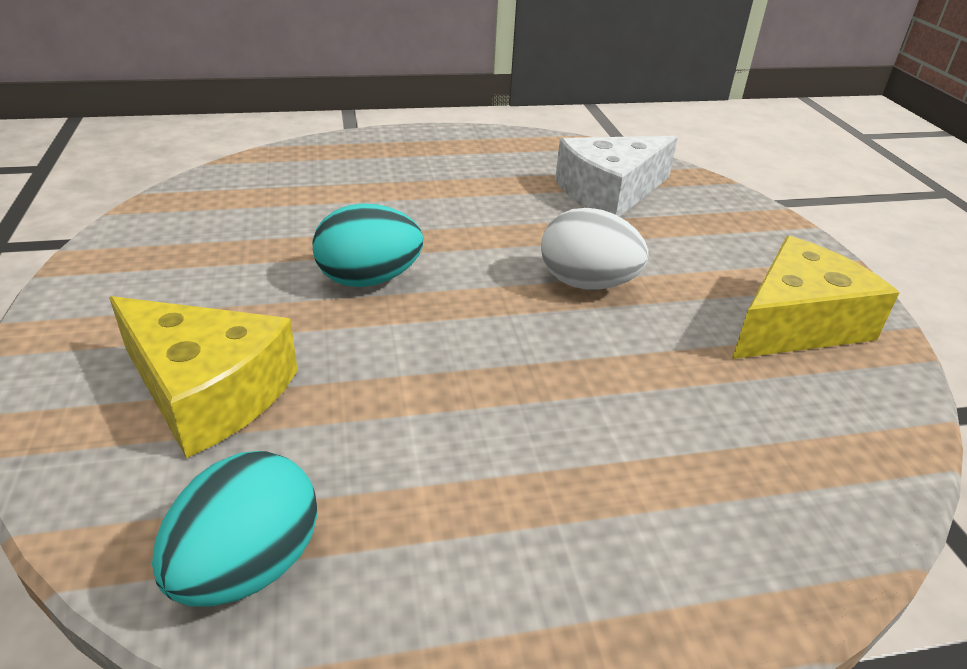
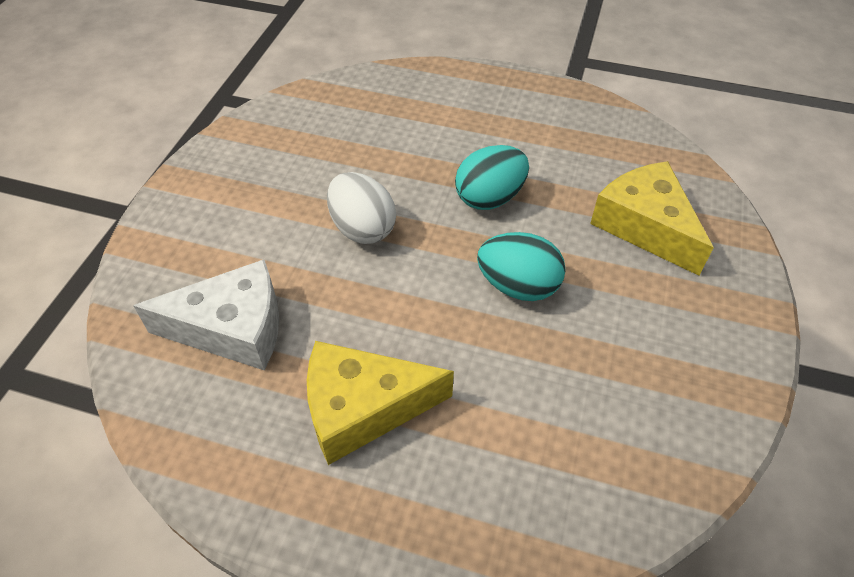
camera: 150 degrees left, 15 degrees up
(248, 567) = (630, 137): turquoise egg -> turquoise egg (489, 198)
(797, 323) = (265, 156): yellow cheese -> yellow cheese (362, 408)

